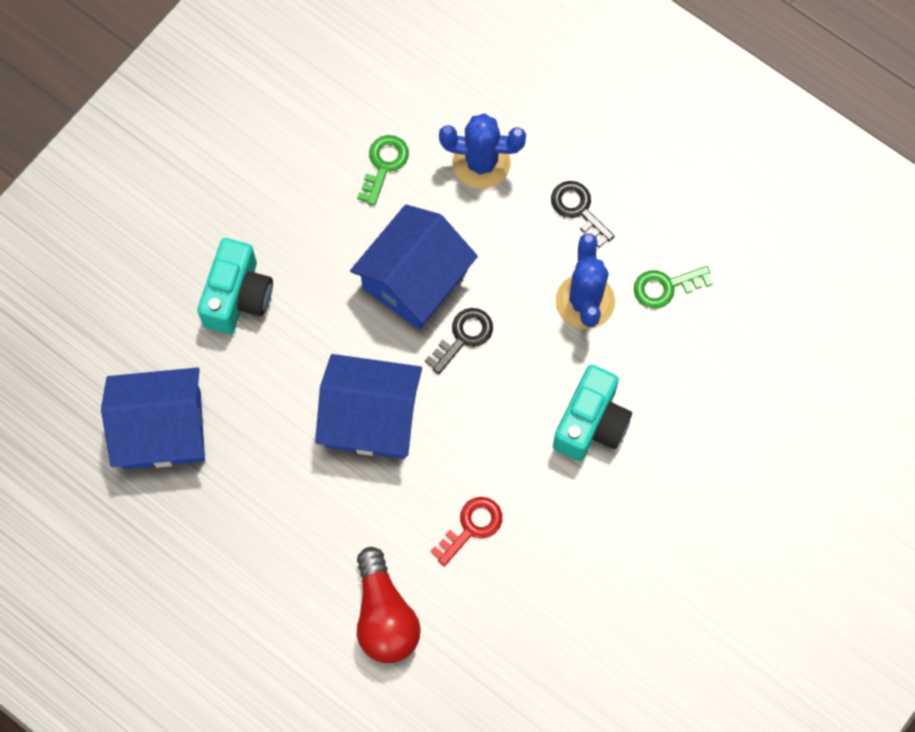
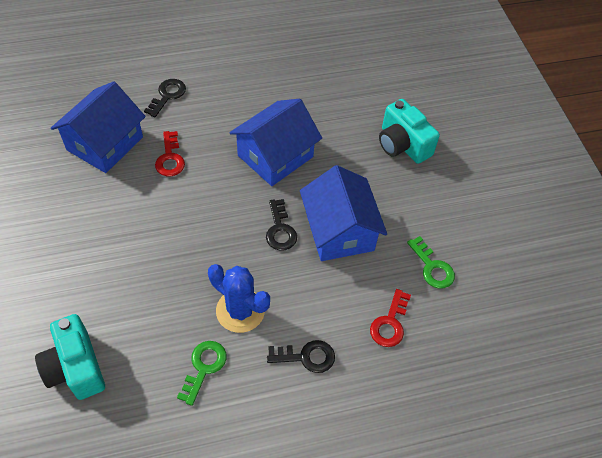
camera: 125 degrees right, 15 degrees down
(162, 429) = (353, 73): blue house -> blue house (105, 143)
(384, 616) = (167, 95): red light bulb -> black key
(481, 163) = (390, 323): blue cactus -> red key
(591, 423) = (163, 255): turquoise camera -> turquoise camera (75, 367)

